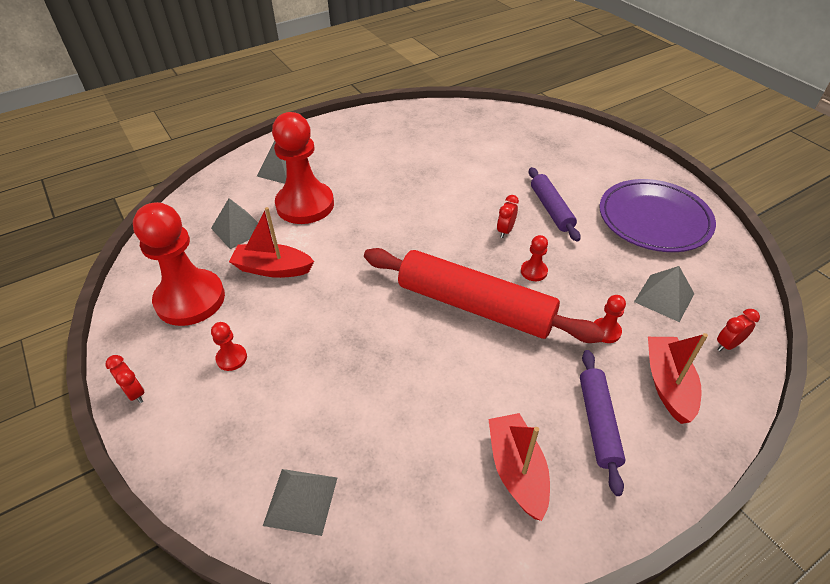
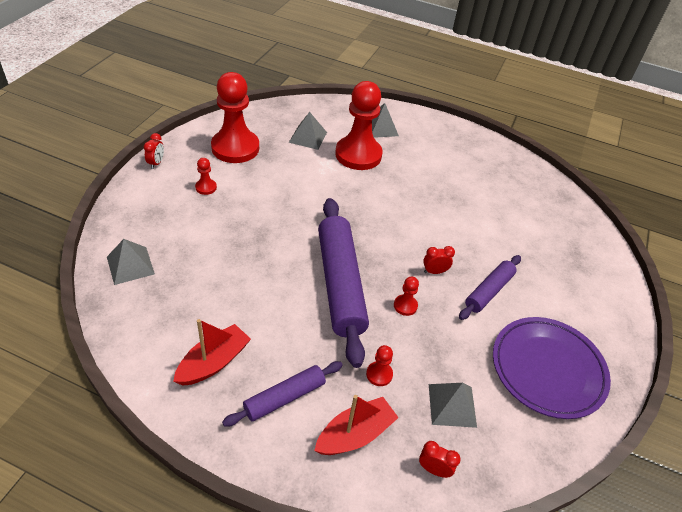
camera: 50 degrees right, 0 degrees up
(272, 268) = (288, 169): red boat -> none
(475, 306) = (340, 284): red rolling pin -> purple rolling pin

